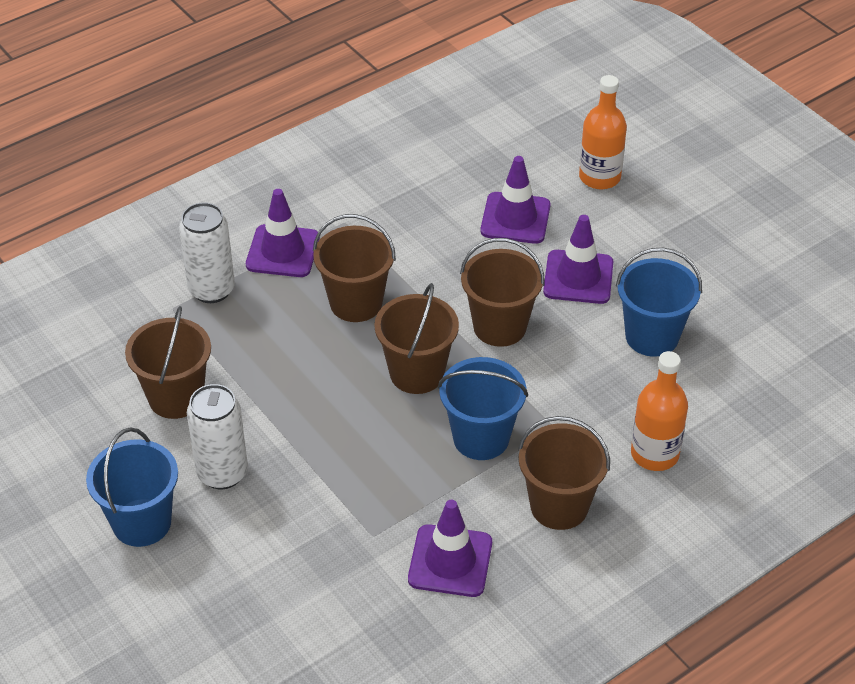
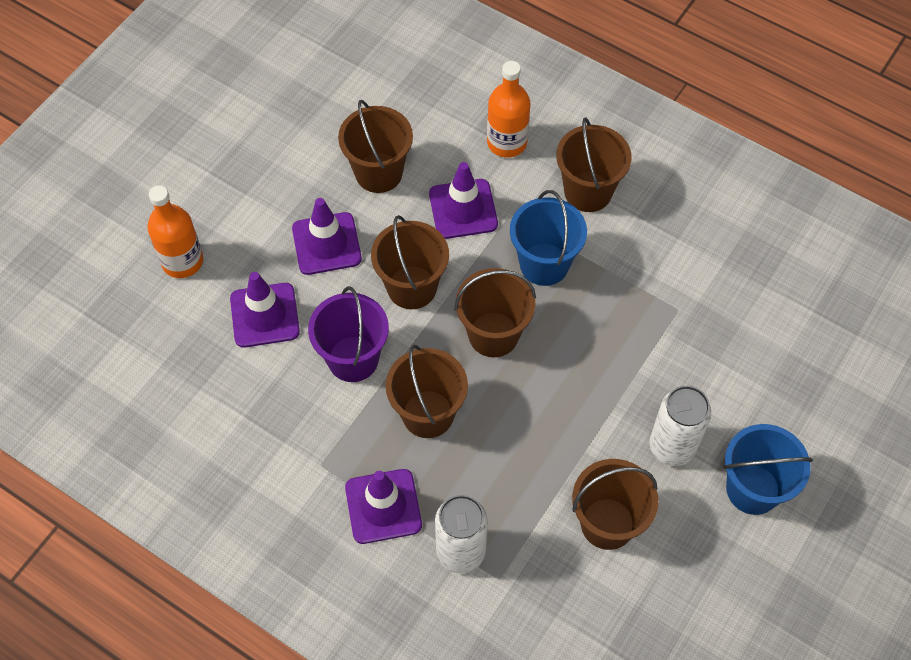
camera: 110 degrees left, 15 degrees up
(440, 266) = (353, 359): none -> purple bucket
(450, 561) = (675, 248): purple traffic cone -> purple traffic cone (463, 209)
(652, 336) = (378, 173): blue bucket -> brown bucket

